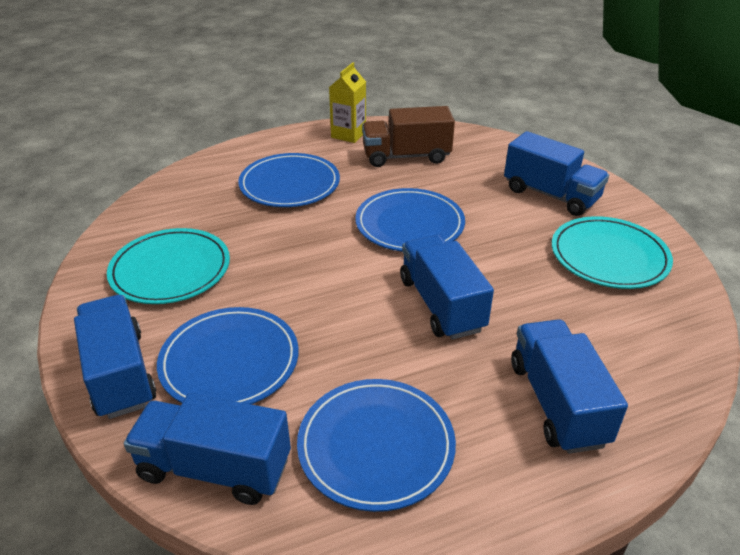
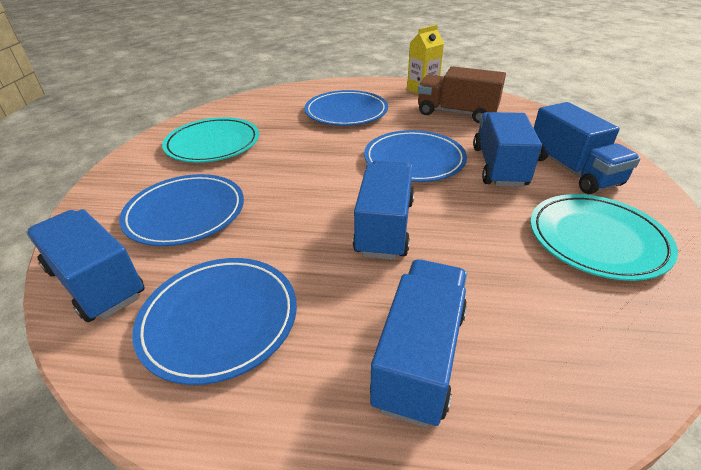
camera: 30 degrees right, 0 degrees up
(120, 374) = (114, 196): blue truck -> blue truck (499, 166)

